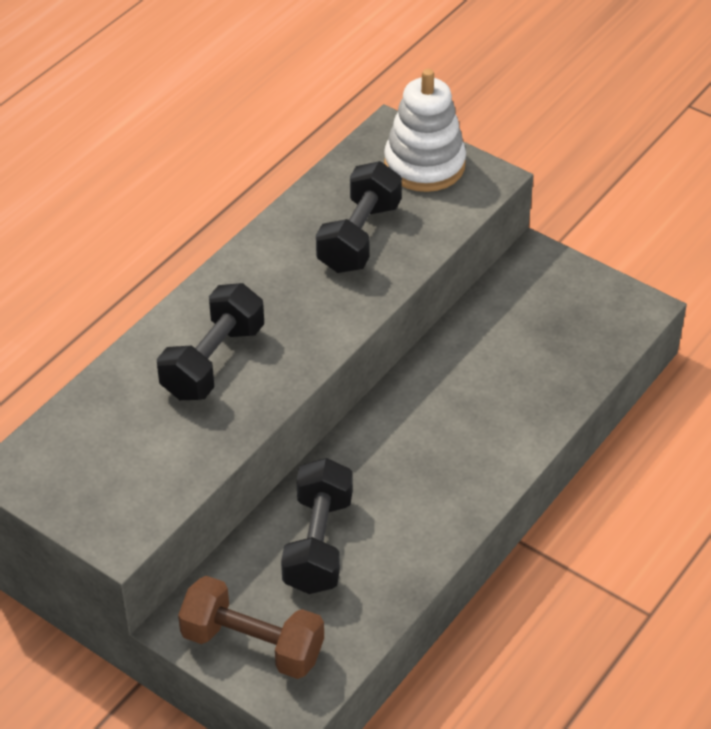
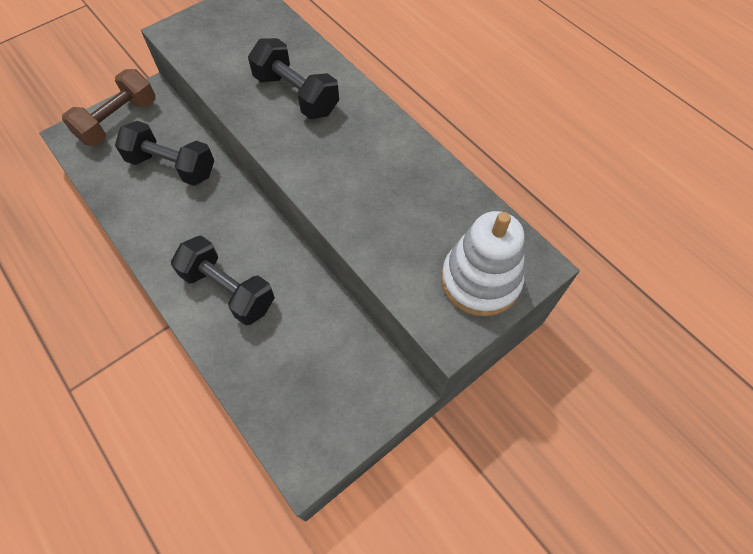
camera: 105 degrees right, 15 degrees up
(359, 237) = (397, 207): black dumbbell -> black dumbbell (228, 290)

